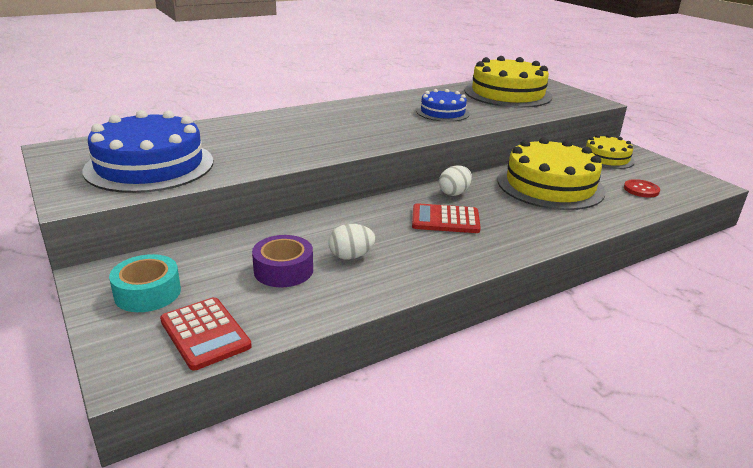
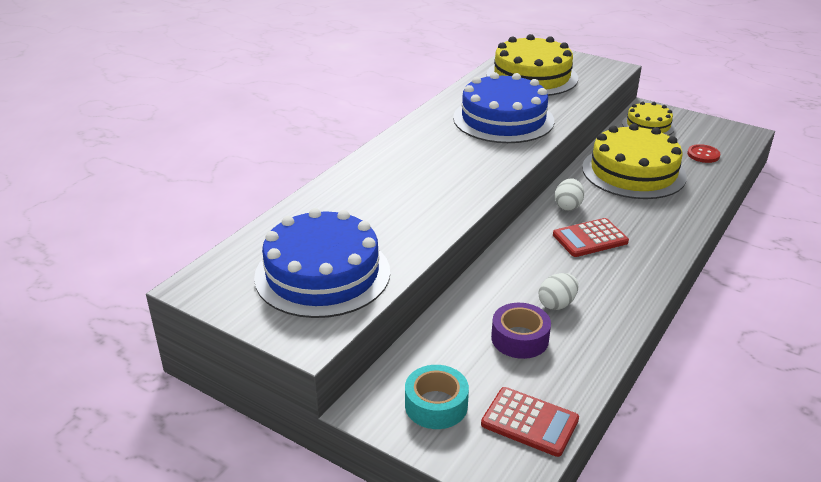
camera: 25 degrees left, 5 degrees up
(442, 112) = (503, 119): blue cake -> blue cake, size x1.79

